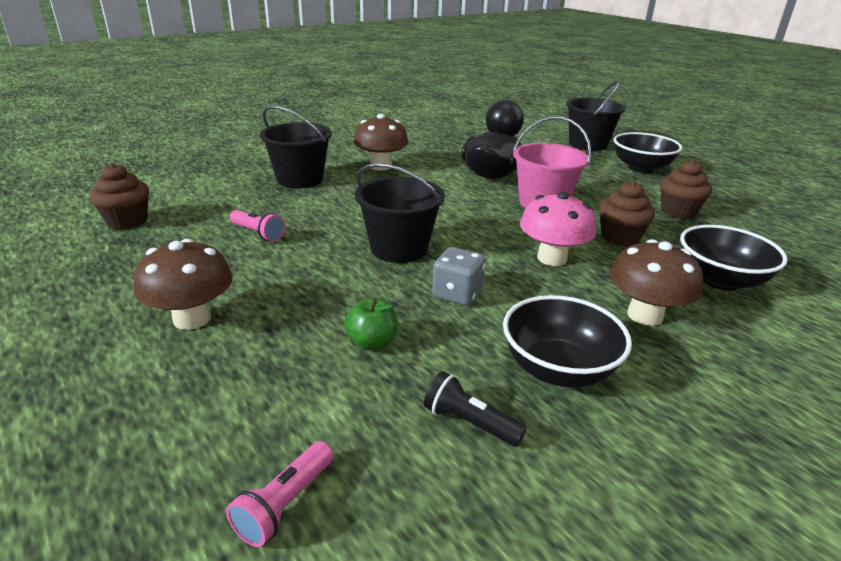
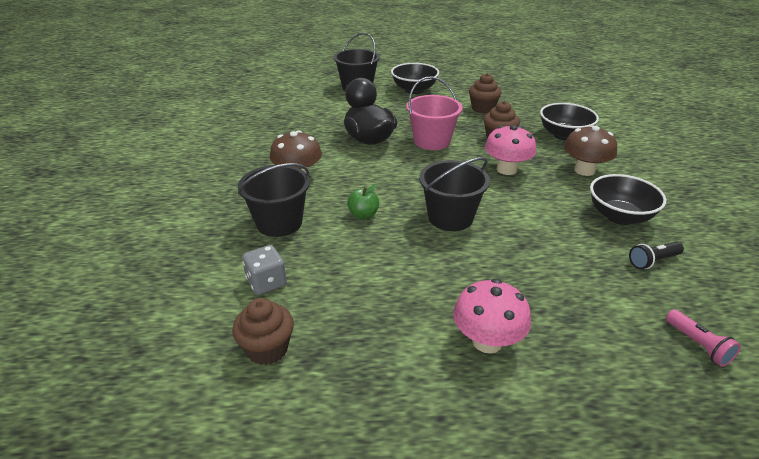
camera: 55 degrees left, 5 degrees up
(192, 318) = (487, 341): brown mushroom -> pink mushroom
(258, 233) = (369, 274): pink flashlight -> none
(372, 342) = (563, 268): green apple -> green apple (363, 215)
(457, 294) = (526, 218): grey dice -> grey dice (266, 282)

